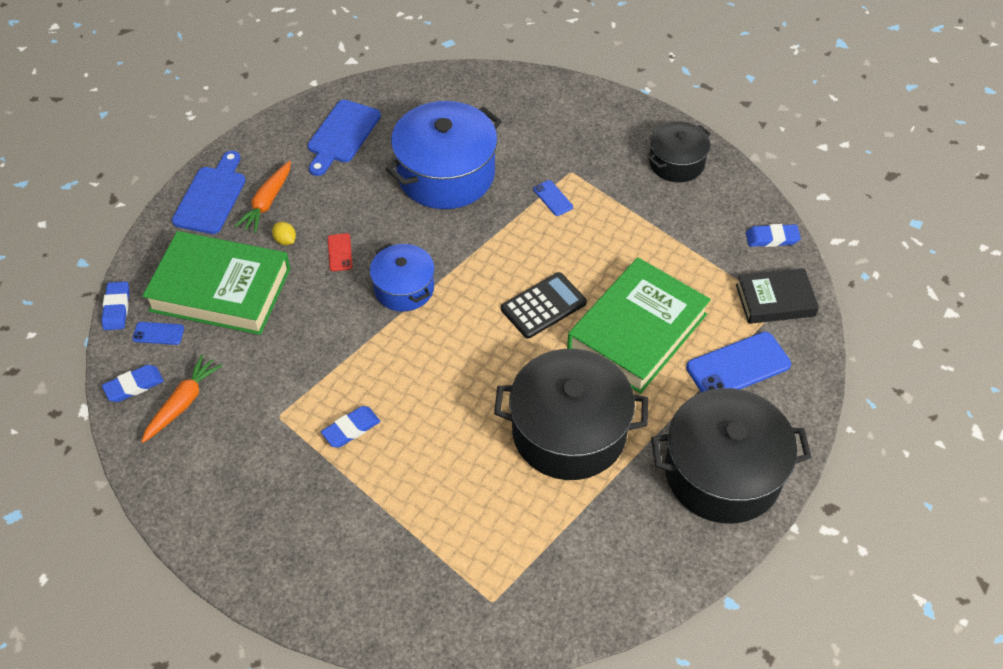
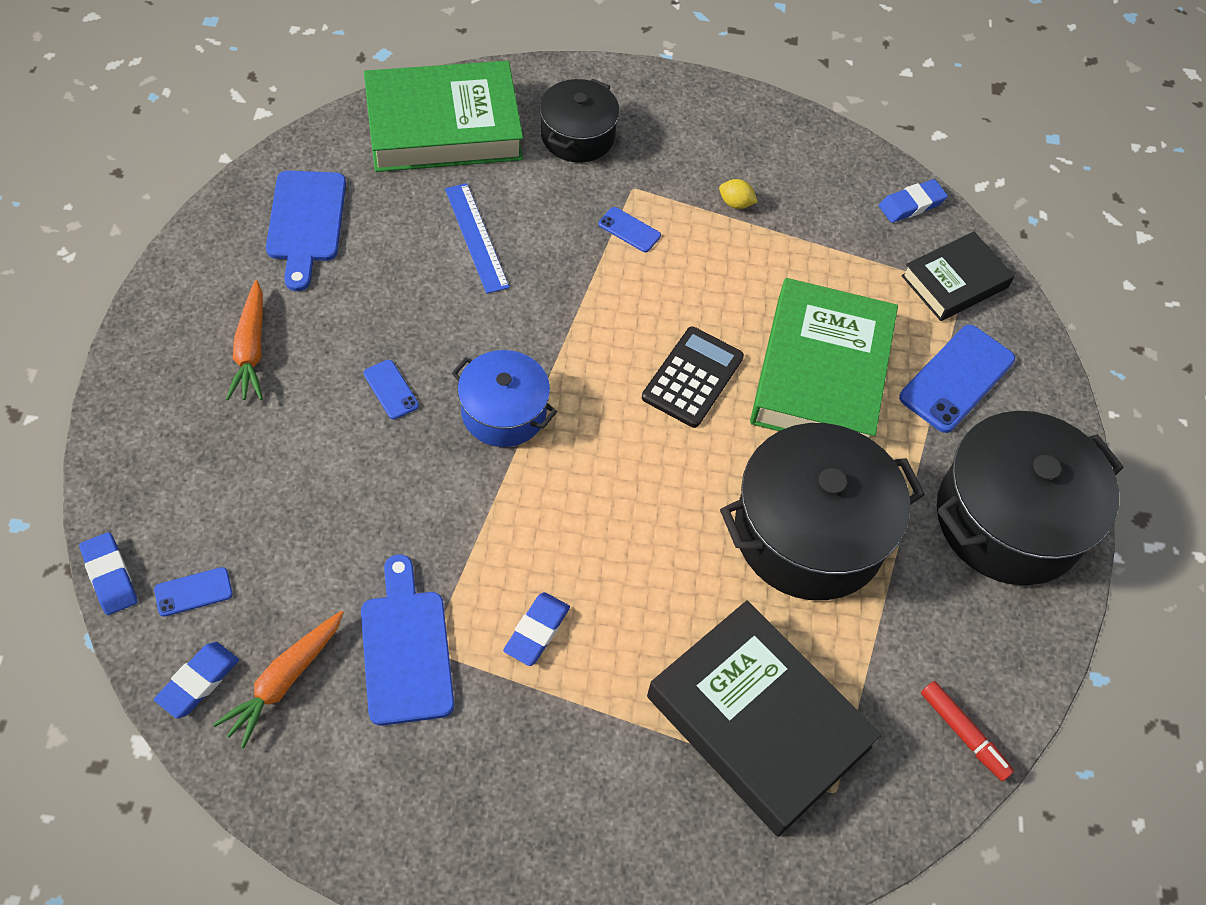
camera: 30 degrees left, 5 degrees up
(183, 403) = (284, 681): orange carrot -> orange carrot turned 150 degrees counterclockwise
(212, 197) = (165, 365): blue cutting board -> blue cutting board (406, 649)
(220, 289) = (250, 497): green book -> green book (443, 127)
(285, 240) = (306, 396): yellow lemon -> yellow lemon (735, 203)
(340, 252) = (391, 389): red phone -> blue phone
(446, 174) = (476, 237): blue pot -> blue ruler
(465, 537) = (758, 721): none -> black book
(605, 600) = (963, 734): none -> red marker
(676, 163) = (753, 139): black pot -> black pot (577, 136)

